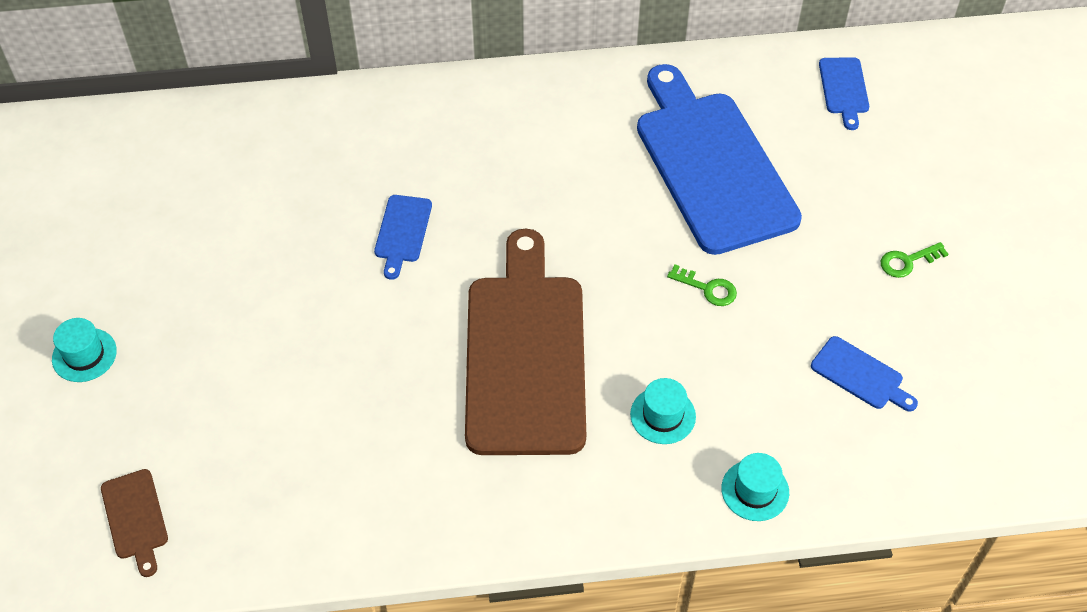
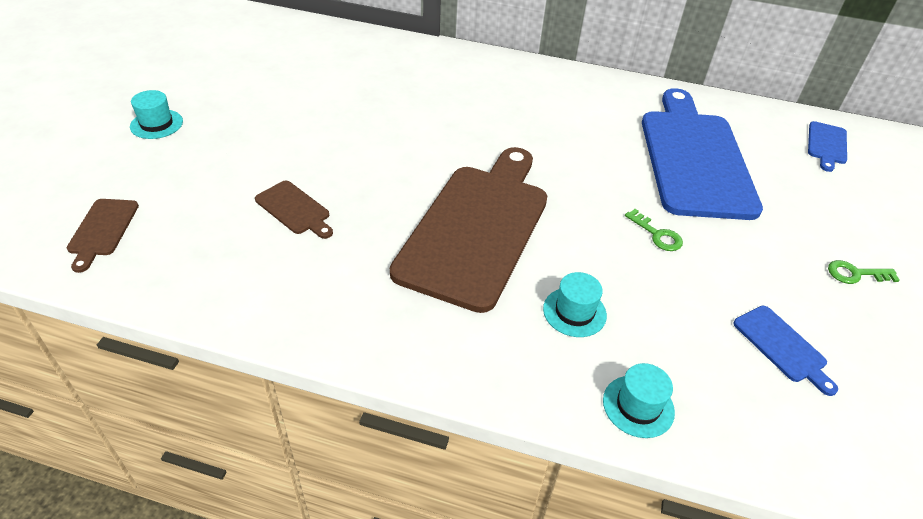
camera: 20 degrees right, 10 degrees down
(323, 408) = (294, 209): none -> brown cutting board
(402, 232) = (428, 126): blue cutting board -> none

